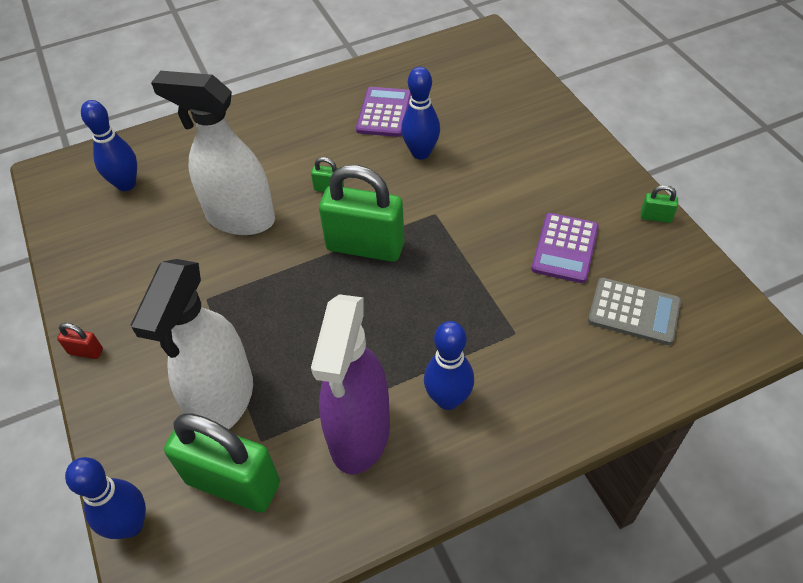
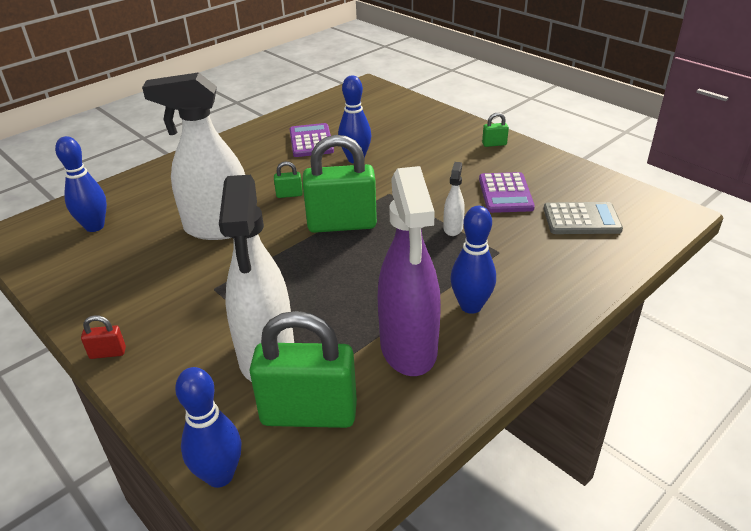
camera: 20 degrees left, 15 degrees down
(481, 284) = (453, 228): none -> white spray bottle
(655, 217) = (561, 163): green padlock -> green padlock (494, 144)

